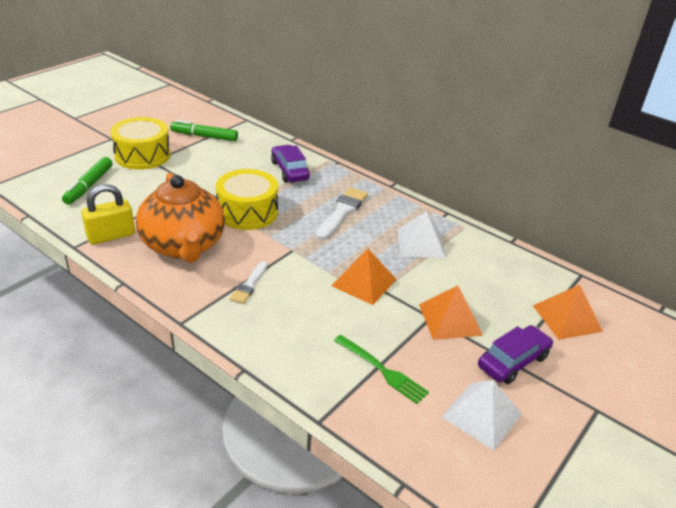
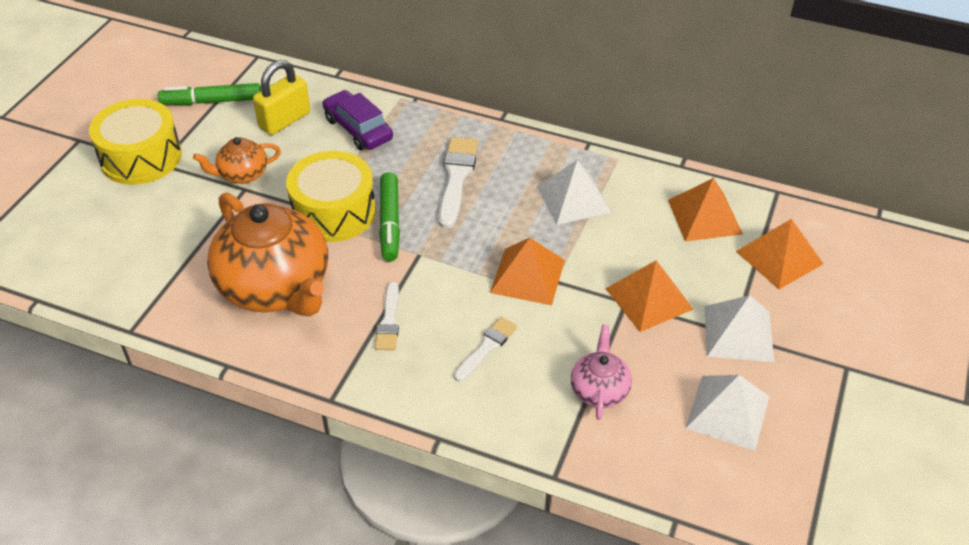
camera: 15 degrees left, 10 degrees up
(89, 186) = (93, 229): green marker -> green marker (389, 222)
(111, 236) = (170, 300): yellow padlock -> yellow padlock (284, 120)
(200, 178) = (242, 174): none -> orange teapot
(311, 319) = (486, 347): none -> white brush
(383, 371) = (599, 390): green fork -> pink teapot
(513, 361) = (738, 333): purple car -> white pyramid
(516, 277) = (704, 217): none -> orange pyramid

